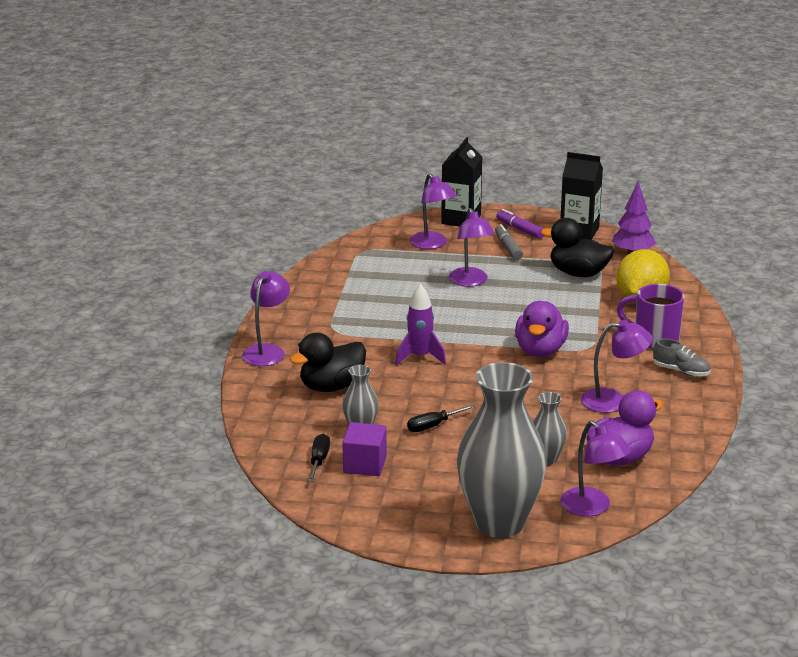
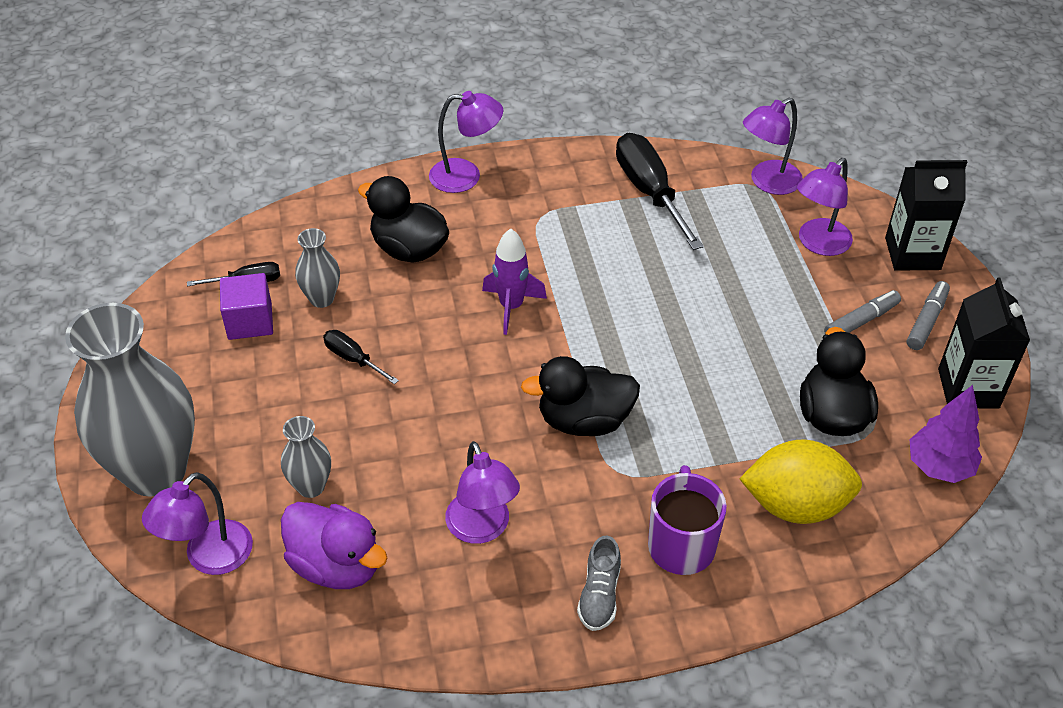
camera: 70 degrees right, 20 degrees up
(340, 287) = (650, 192): none -> black screwdriver
(470, 282) = (735, 306): purple lamp -> purple lamp (767, 182)
(520, 229) = (926, 321): purple marker -> grey marker
(540, 350) = (584, 420): purple duck -> black duck

